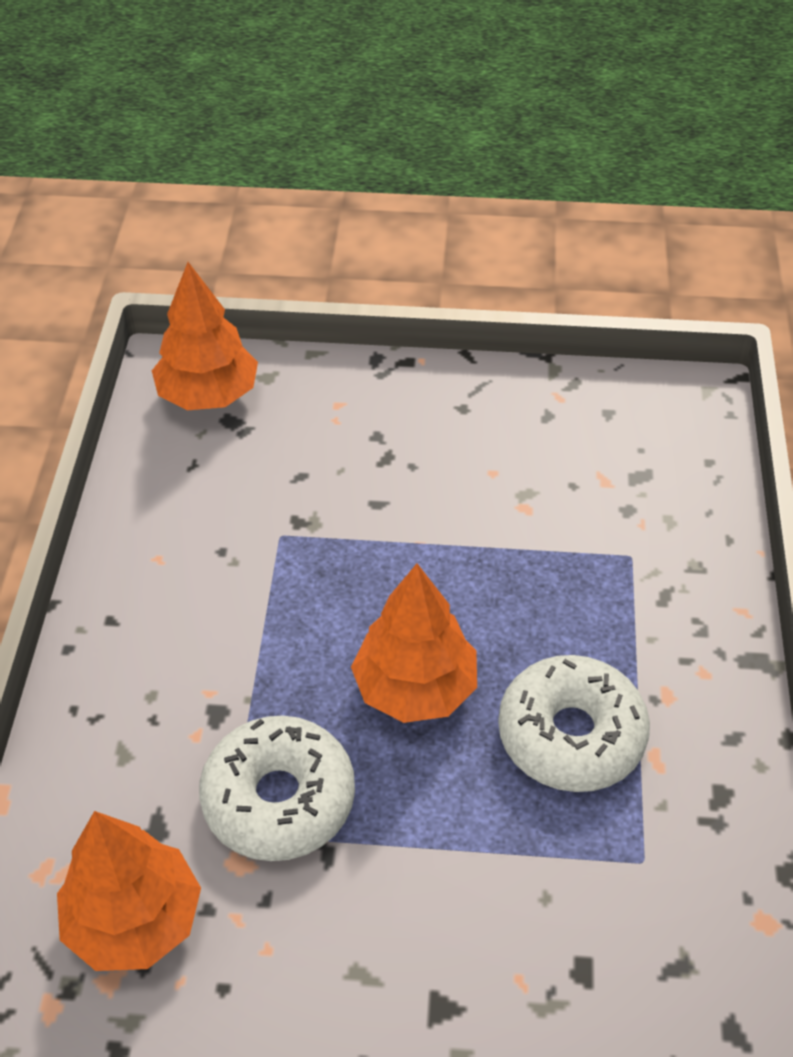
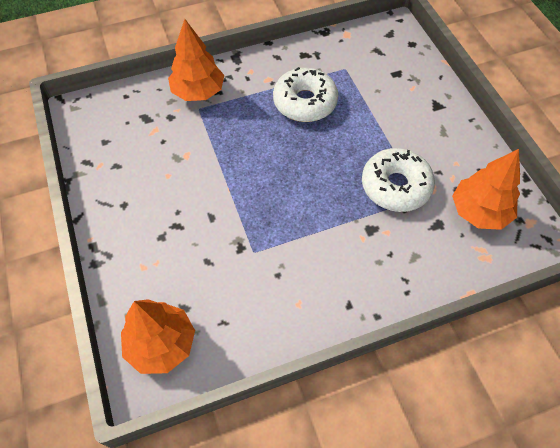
camera: 115 degrees left, 10 degrees up
(415, 688) = (313, 160): orange tree -> orange tree (198, 92)

